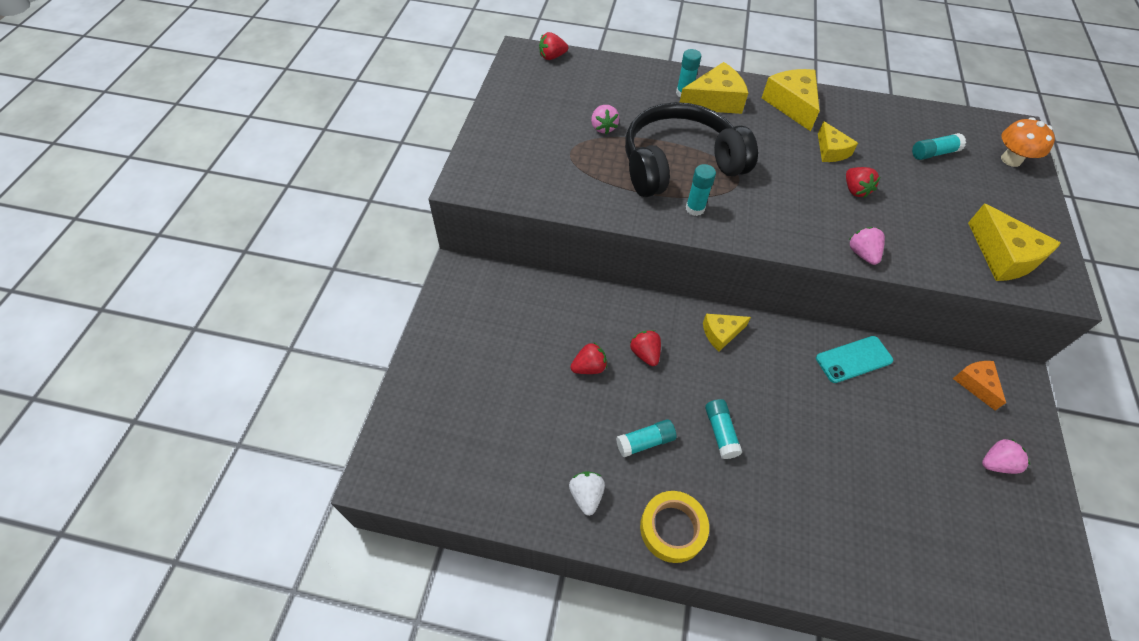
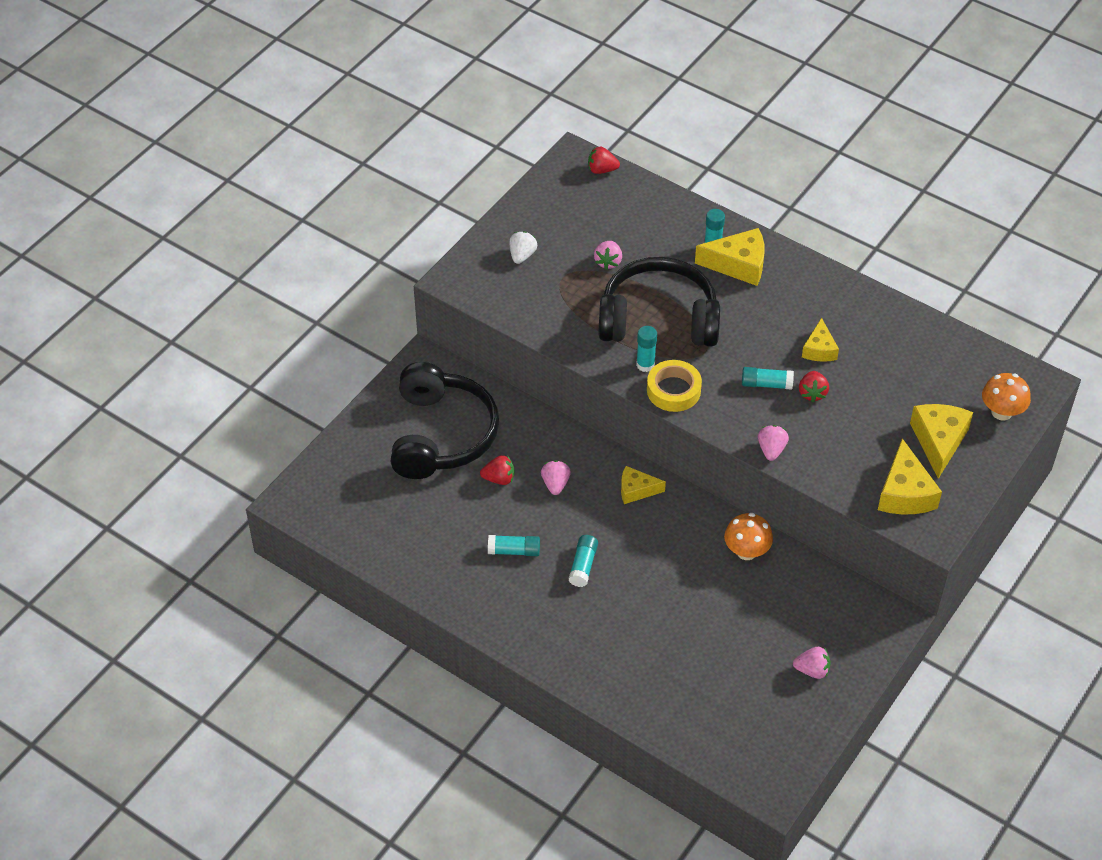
camera: 25 degrees right, 5 degrees down
(510, 340) = (441, 435): none -> black headphones
(586, 495) = (444, 571): white strawberry -> white strawberry (522, 255)
(645, 353) = (555, 484): red strawberry -> pink strawberry
(672, 528) = (499, 617): yellow tape -> yellow tape (673, 390)
(791, 105) = (816, 291): yellow cheese -> yellow cheese (938, 441)
(853, 359) = (746, 551): turquoise phone -> orange mushroom
(933, 153) = (924, 382): turquoise glue stick -> turquoise glue stick (766, 384)
(975, 384) = (847, 609): orange cheese -> none

